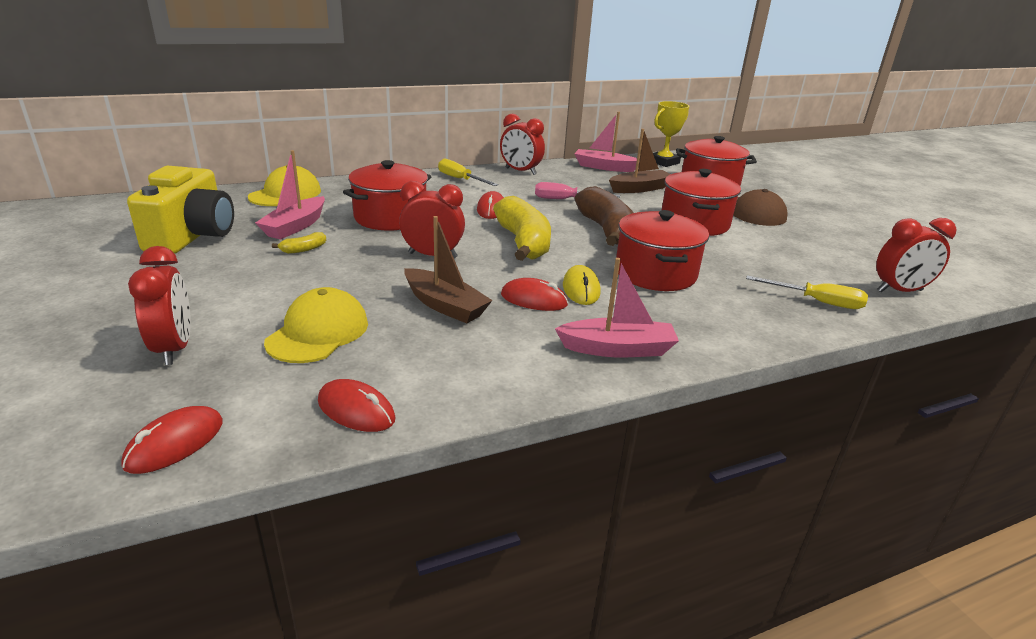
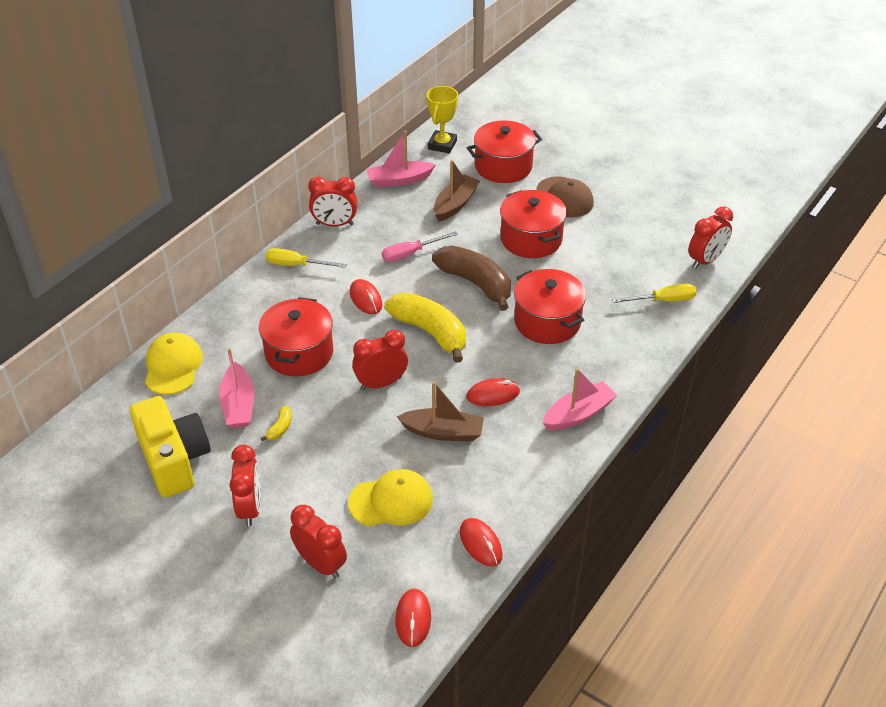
camera: 30 degrees left, 15 degrees up
(191, 284) = (250, 508): none -> red clock
(318, 332) = (391, 501): yellow cap -> yellow cap turned 90 degrees clockwise
(356, 410) = (480, 543): red mouse -> red mouse turned 60 degrees clockwise
(581, 289) = (513, 366): yellow mouse -> none

